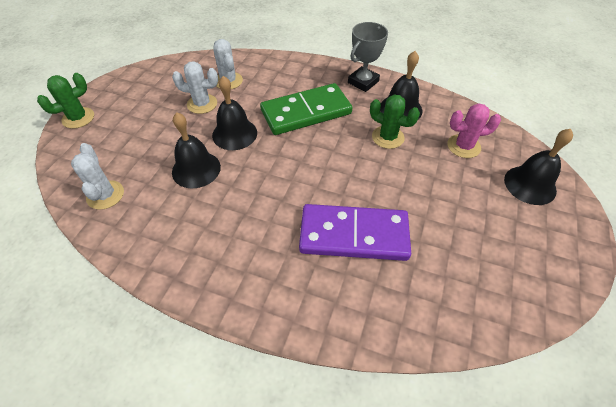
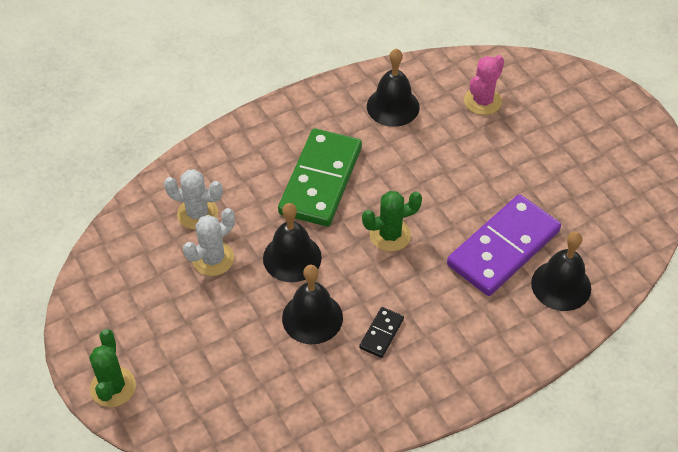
camera: 50 degrees left, 0 degrees up
(105, 195) = (274, 412): white cactus -> none
(212, 211) = (381, 333): none -> black domino
(363, 82) = (324, 105): grey trophy -> none
(388, 137) = (419, 144): green cactus -> green cactus (390, 235)
(530, 185) = (562, 96): black bell -> black bell (561, 285)

